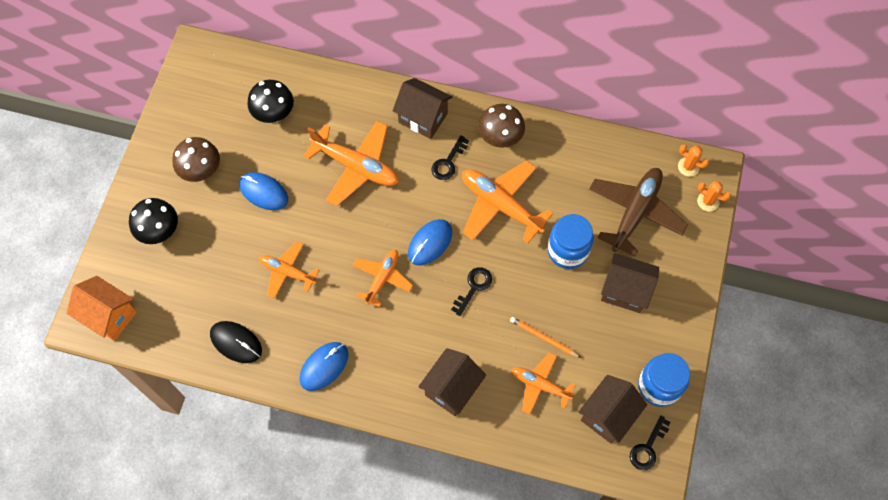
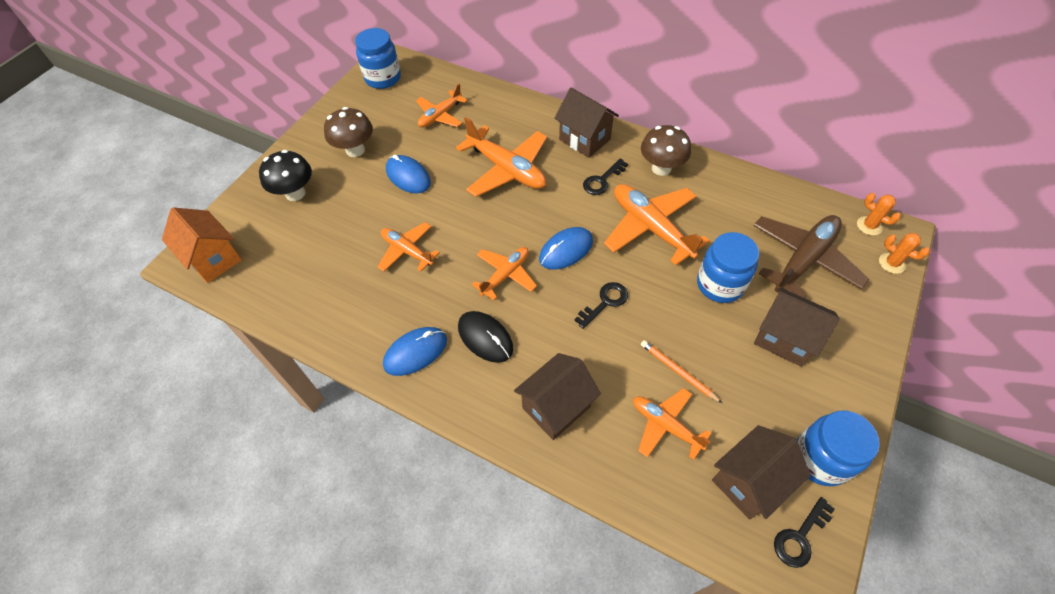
camera: 15 degrees right, 10 degrees down
(200, 77) = (383, 78): none -> blue jar
(236, 342) = (329, 309): black mouse -> black mouse (485, 338)
(274, 114) = (440, 116): black mushroom -> orange plane

